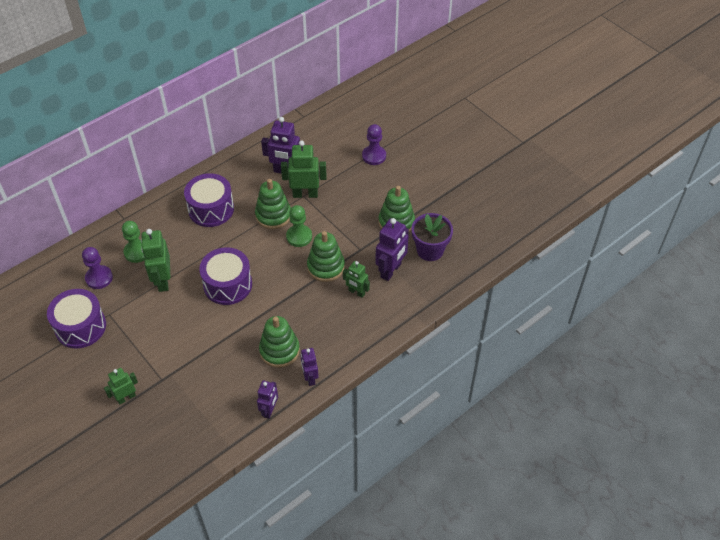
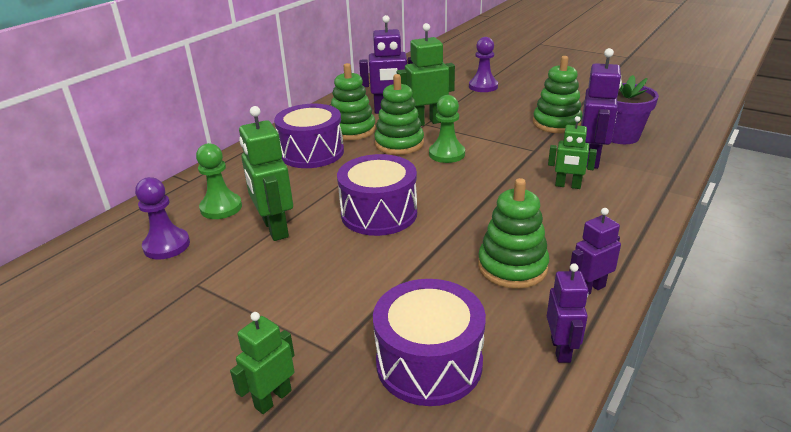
camera: 15 degrees left, 20 degrees down
(80, 327) = (147, 311): purple drum -> purple drum (429, 363)
(310, 378) = (589, 289): purple robot -> purple robot turned 90 degrees clockwise
(326, 267) = (505, 172): green stacking toy -> green stacking toy (352, 130)

